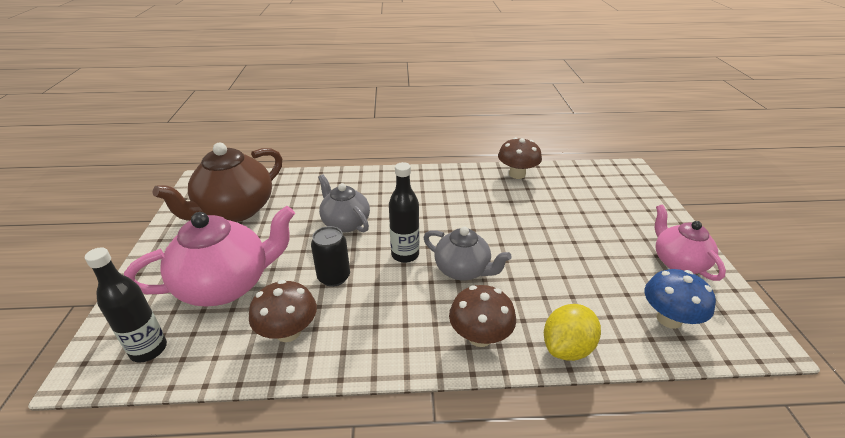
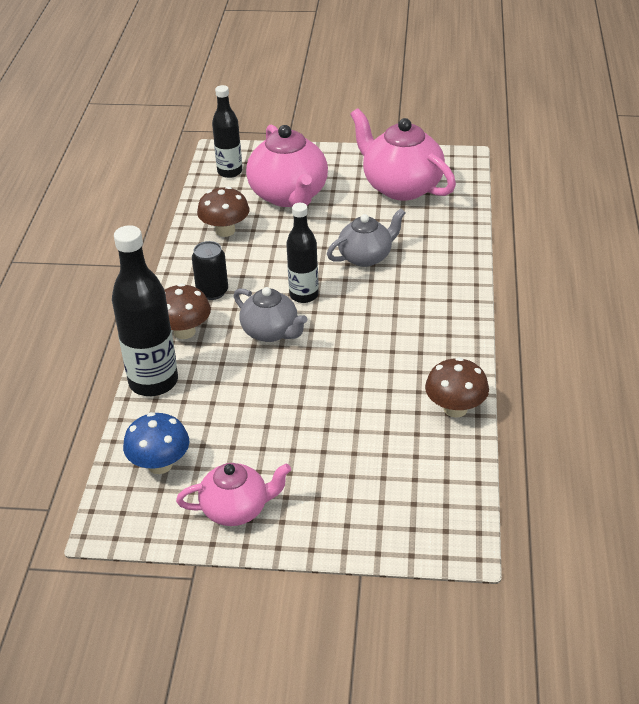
camera: 100 degrees right, 5 degrees up
(235, 210) = (401, 187): brown teapot -> pink teapot
(334, 277) = (283, 251): black can -> black can (212, 292)
(463, 270) = (270, 332): grey teapot -> grey teapot turned 90 degrees counterclockwise
(567, 348) = (153, 382): yellow lemon -> black bottle

